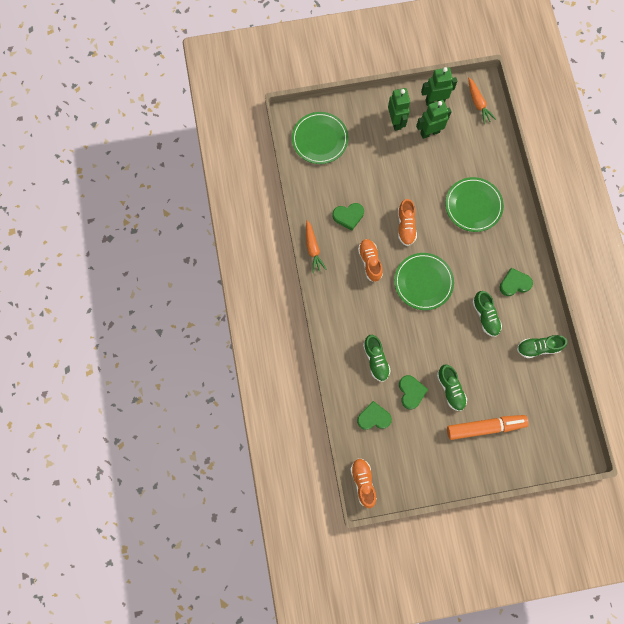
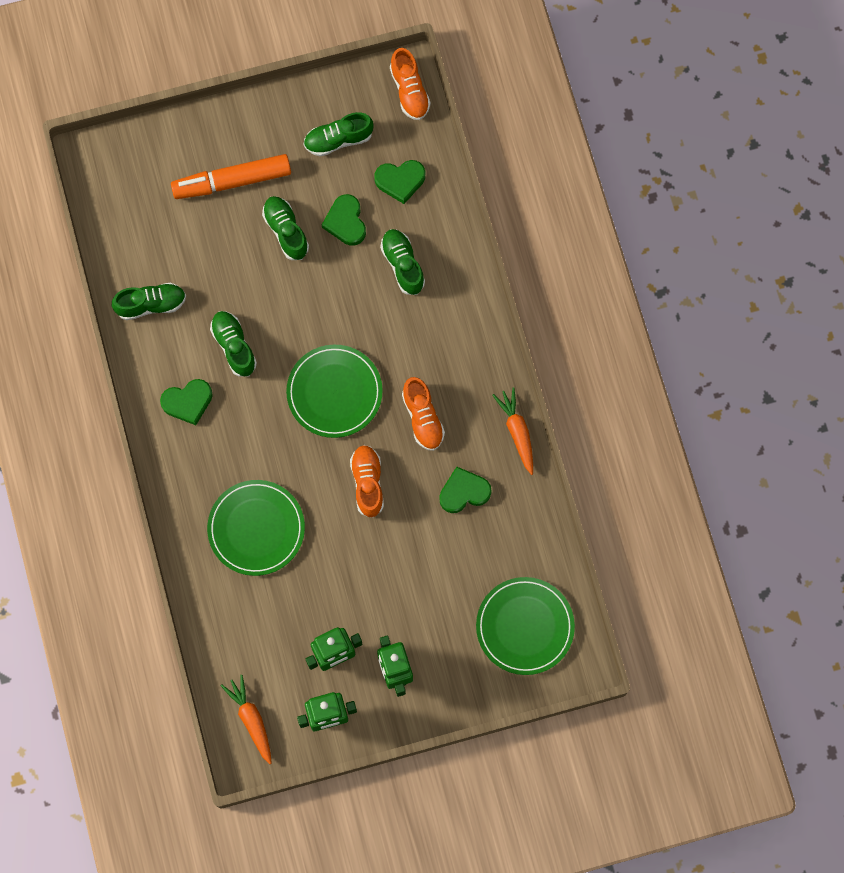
camera: 175 degrees right, 0 degrees up
(413, 450) = (338, 140): none -> green shoe

